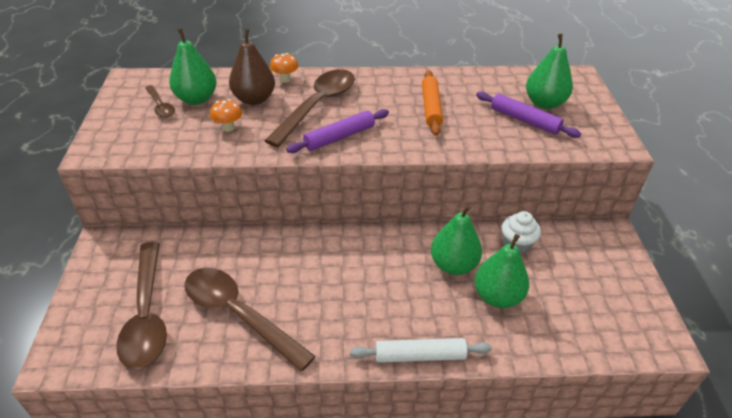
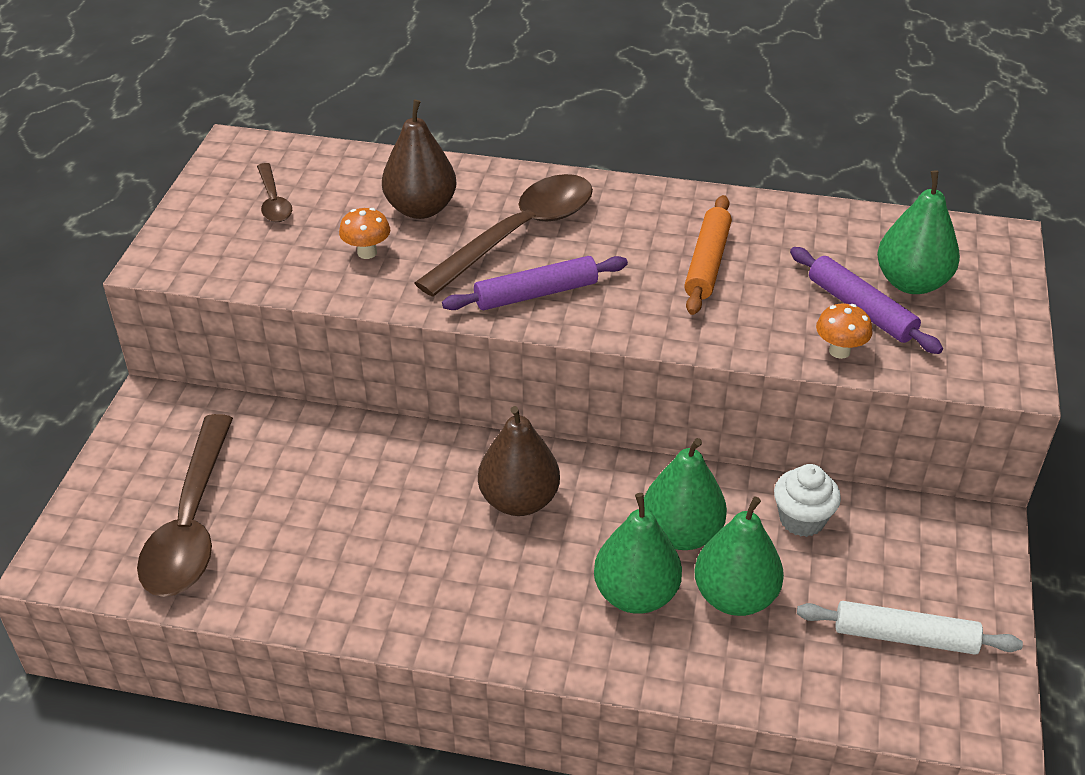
camera: 15 degrees right, 0 degrees up
(196, 99) = (331, 196): green pear -> green pear (636, 595)
(239, 314) = (322, 548): brown spoon -> none
(285, 79) = (481, 179): orange mushroom -> orange mushroom (839, 351)
(352, 262) = (519, 500): none -> brown pear
(420, 355) = (576, 661): white rolling pin -> white rolling pin (905, 637)

